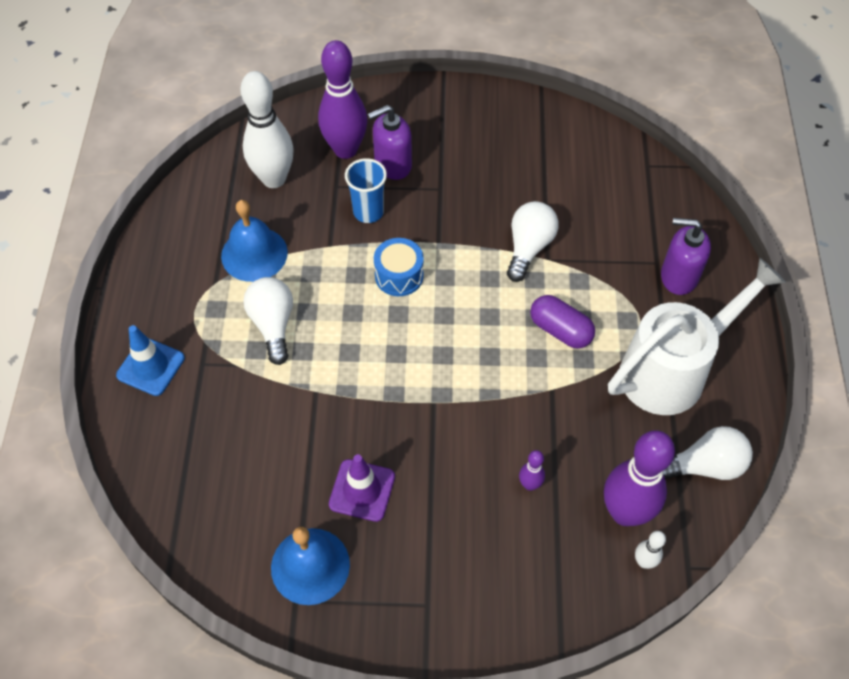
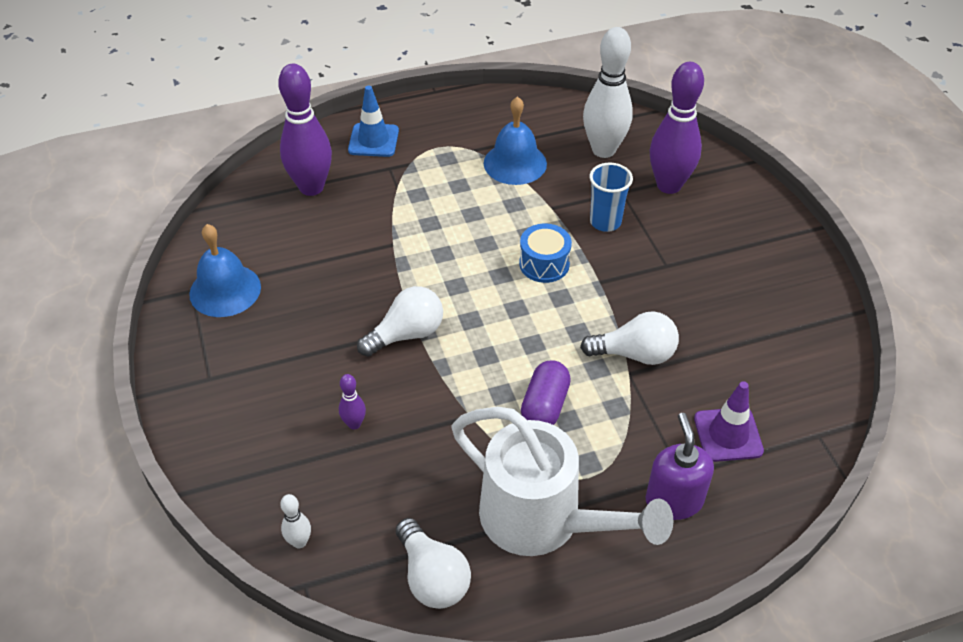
camera: 70 degrees right, 10 degrees down
(273, 325) = (447, 197): white light bulb -> white light bulb (406, 334)
(362, 490) = (306, 303): purple traffic cone -> purple traffic cone (728, 435)
(392, 165) = (673, 222): purple soap dispenser -> none
(625, 512) = (350, 512): purple bowling pin -> purple bowling pin (311, 187)

